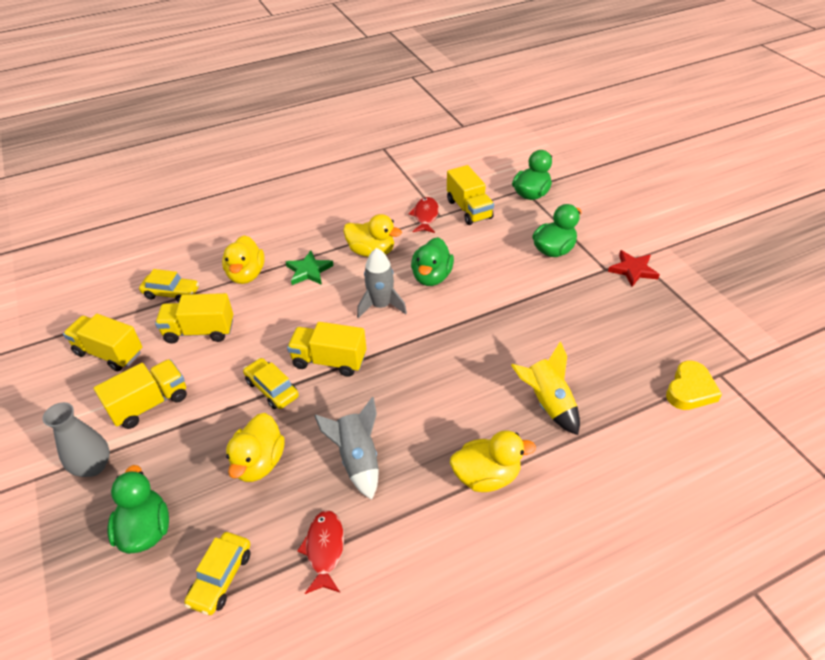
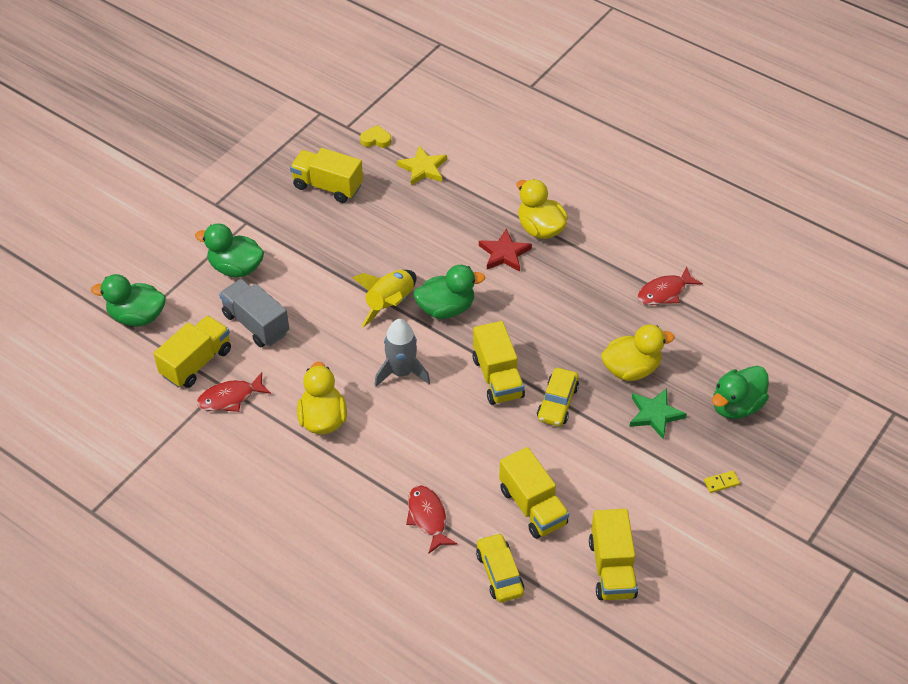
camera: 120 degrees left, 5 degrees up
(93, 466) = (721, 482): grey vase -> yellow domino
(150, 404) = (638, 486): yellow truck -> yellow truck (327, 186)
(221, 577) = (728, 338): yellow car -> none
(246, 275) = (428, 517): yellow duck -> red fish
(309, 271) = (387, 461): green star -> green star (655, 414)
(357, 459) = (582, 308): grey rocket -> none
(431, 277) = (334, 349): green duck -> green duck (446, 308)
(487, 245) = (256, 324): none -> grey truck
(548, 403) = (445, 215): yellow rocket -> yellow rocket (390, 304)
(628, 412) = (423, 168): none -> yellow star
(633, 270) = (237, 203): red star -> red star (504, 253)
(690, 390) = (376, 140): yellow heart -> yellow heart, size x0.62

